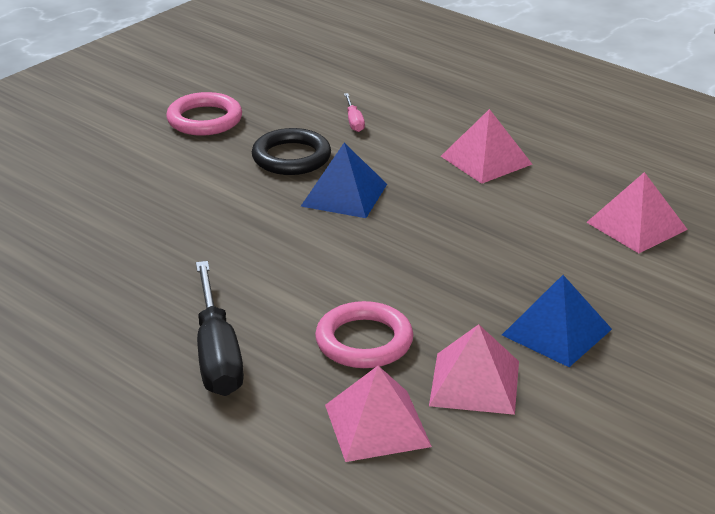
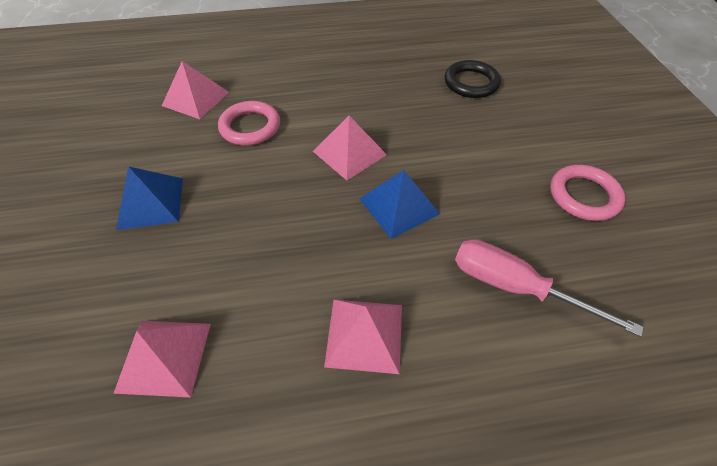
camera: 130 degrees right, 20 degrees up
(217, 354) = (305, 81): black screwdriver -> none
(291, 157) = (480, 210): black ring -> black ring (471, 83)
(354, 121) = (515, 287): pink screwdriver -> pink screwdriver, size x2.19
(474, 383) = (170, 143): pink pyramid -> pink pyramid (349, 153)

